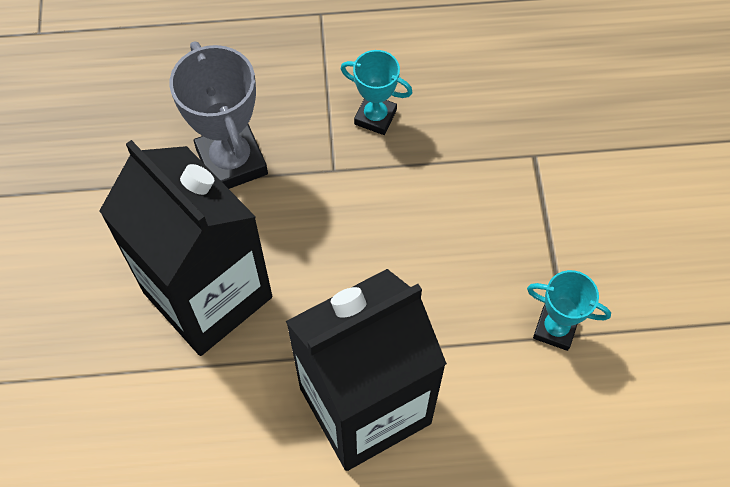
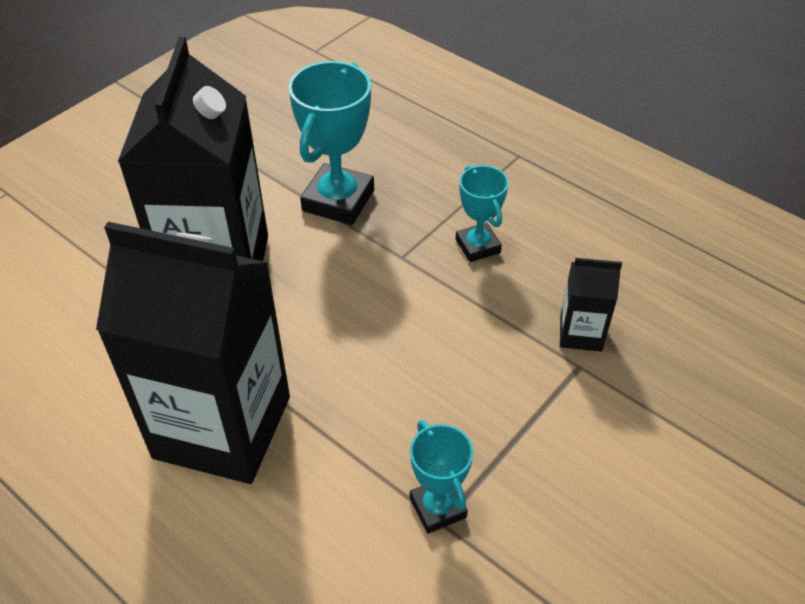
camera: 45 degrees right, 15 degrees down
(231, 162) = (338, 200): grey trophy -> turquoise trophy
(510, 130) = (580, 333): none -> black carton

